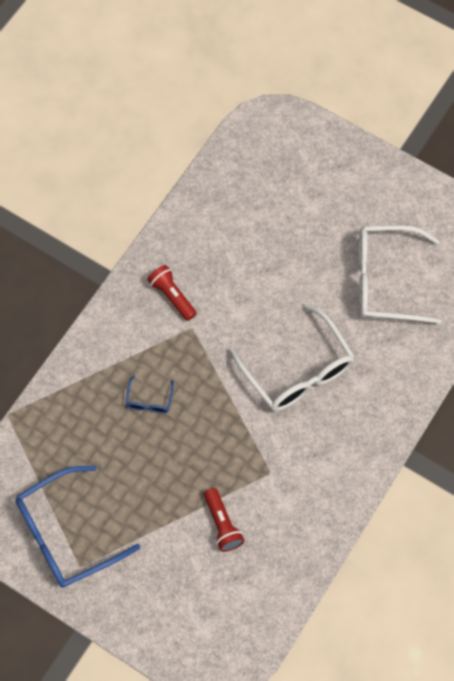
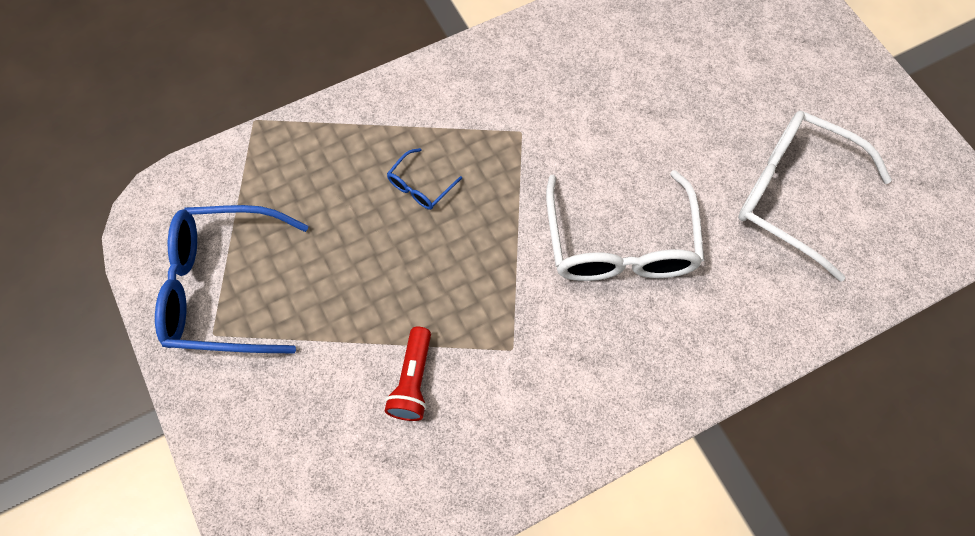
camera: 30 degrees right, 0 degrees up
(172, 296) = (520, 86): red flashlight -> none

